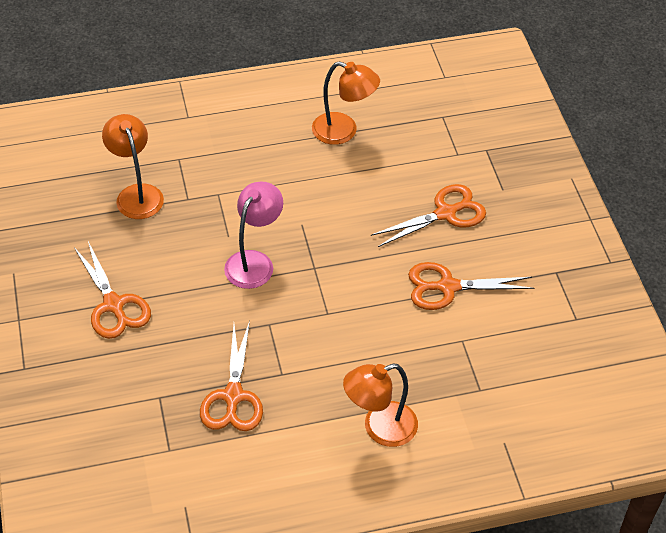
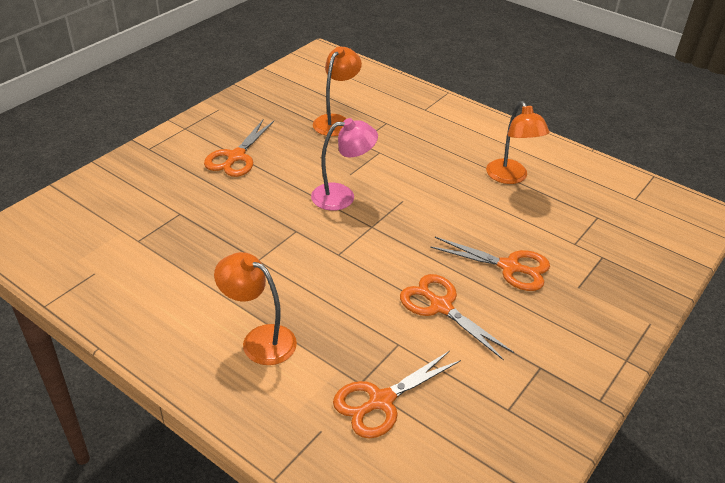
camera: 50 degrees right, 10 degrees down
(233, 396) = (213, 246): orange scissors -> orange scissors (381, 401)

